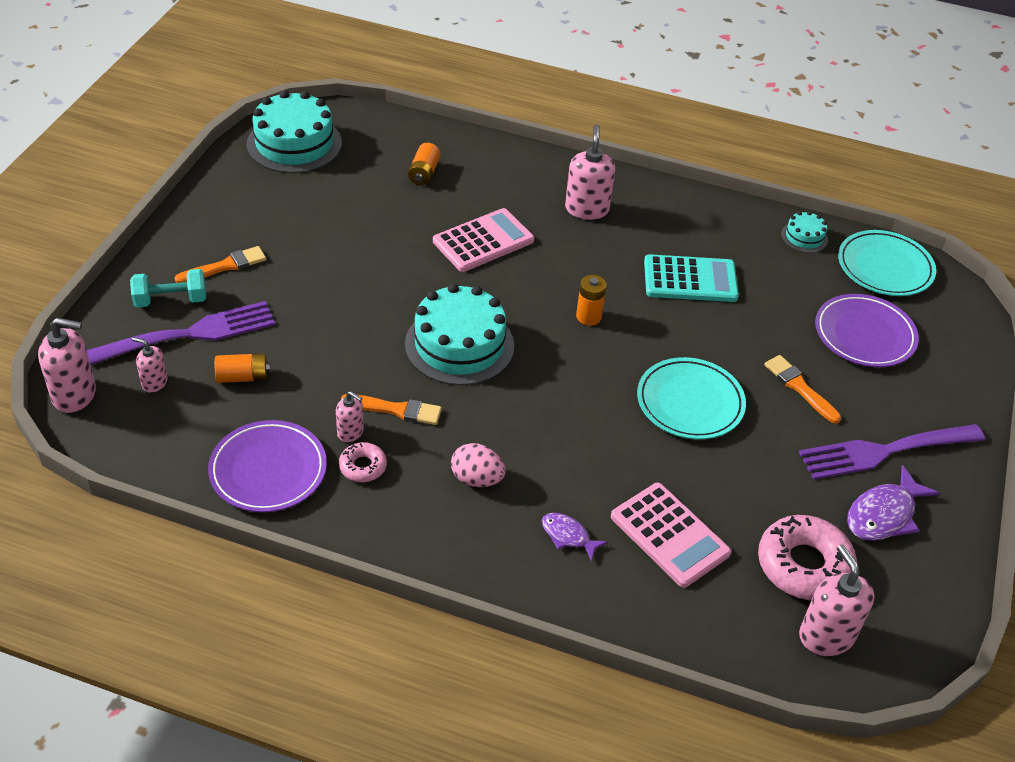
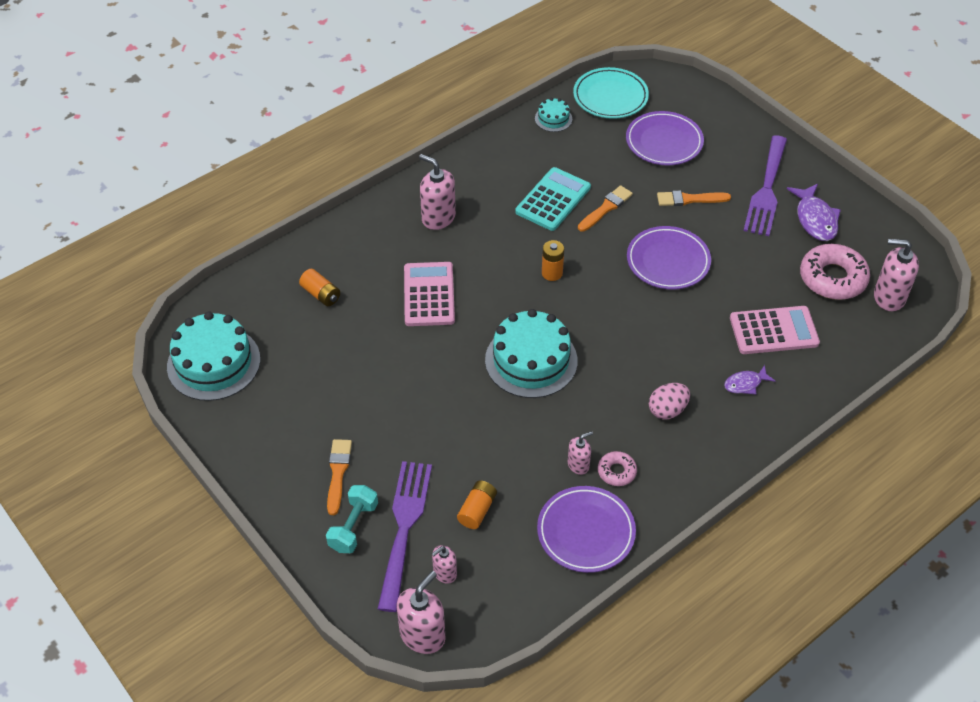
camera: 55 degrees left, 5 degrees up
(396, 410) = (573, 427): orange brush -> orange brush (606, 208)
(690, 402) = (668, 261): turquoise plate -> purple plate

